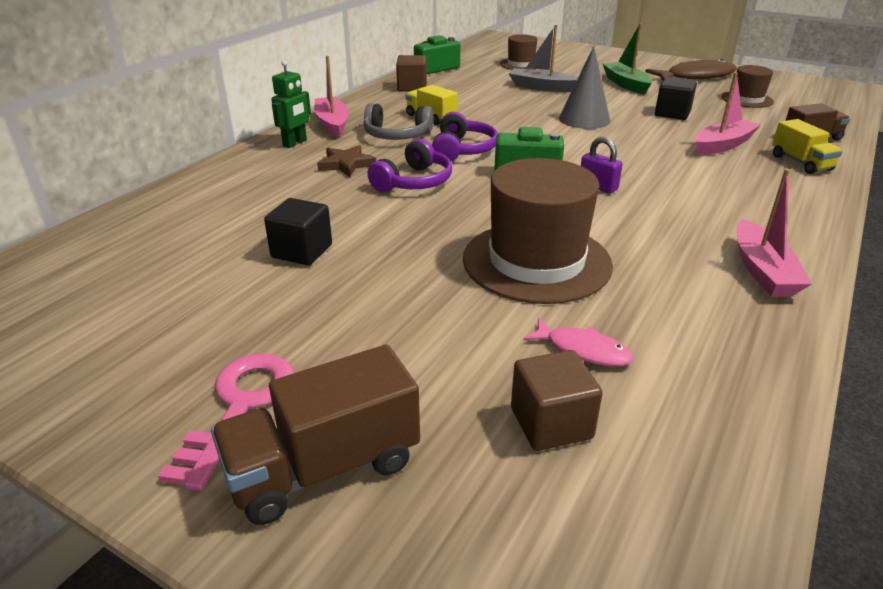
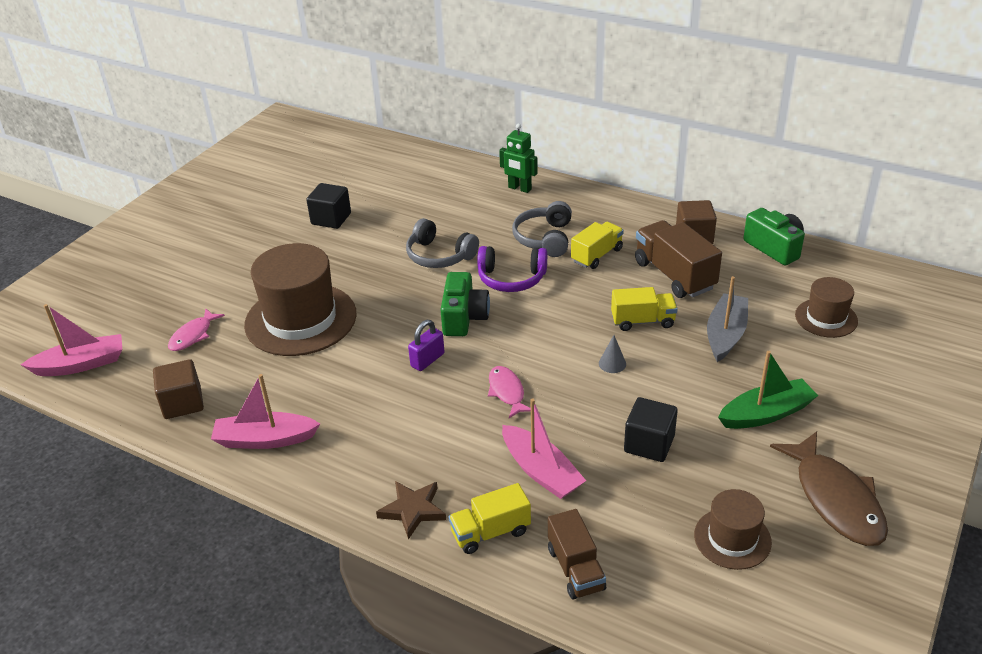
camera: 90 degrees right, 5 degrees up
(239, 407) = (183, 223): pink key -> none
(324, 467) = (134, 253): brown truck -> brown truck (674, 275)
(332, 124) = (569, 200): pink boat -> pink boat (81, 364)
(346, 164) = (475, 219): brown star -> brown star (413, 510)
(414, 182) = (439, 256): purple headphones -> grey headphones
(528, 108) = (642, 321): none -> yellow truck
(551, 423) = (137, 320): brown cube -> brown cube (182, 403)
(584, 119) = (612, 363): grey cone -> grey cone, size x0.45
(633, 154) = (507, 392): none -> pink fish

